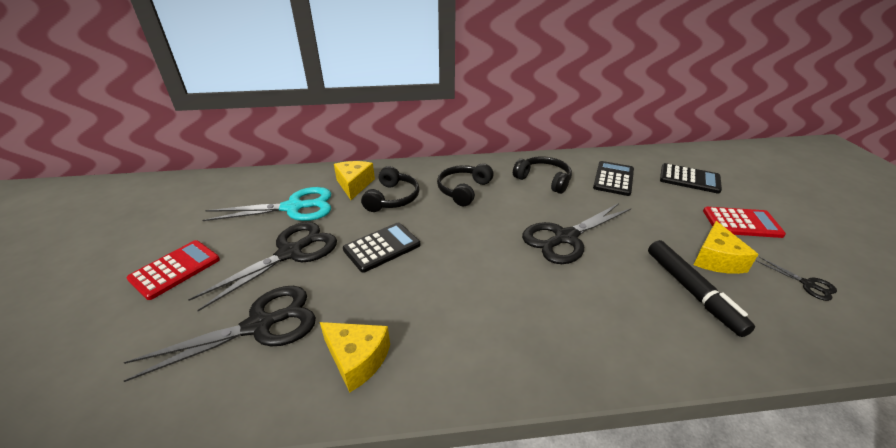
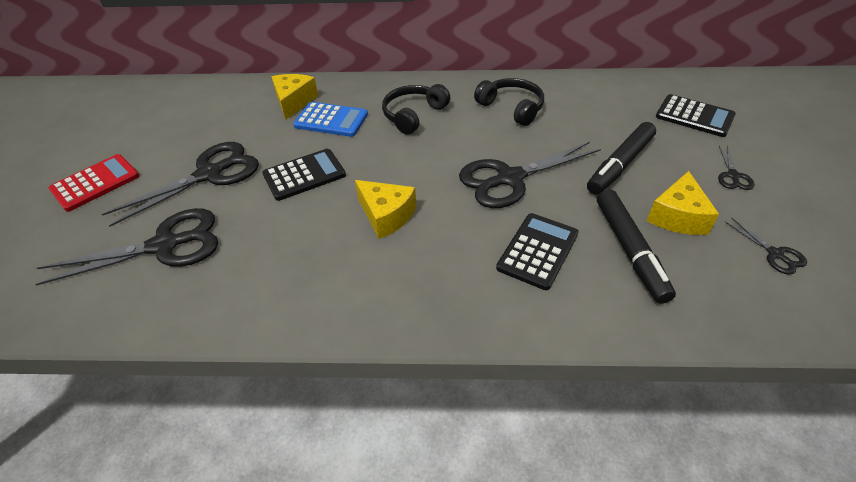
camera: 10 degrees right, 10 degrees up
(293, 207) = (223, 124): turquoise scissors -> none
(357, 359) = (249, 286): yellow cheese -> yellow cheese (386, 216)
(392, 198) = (331, 120): black headphones -> blue calculator
(613, 179) = (597, 111): black calculator -> black calculator (537, 251)
(650, 220) = (620, 165): none -> black marker
(741, 223) = (732, 176): red calculator -> black scissors

